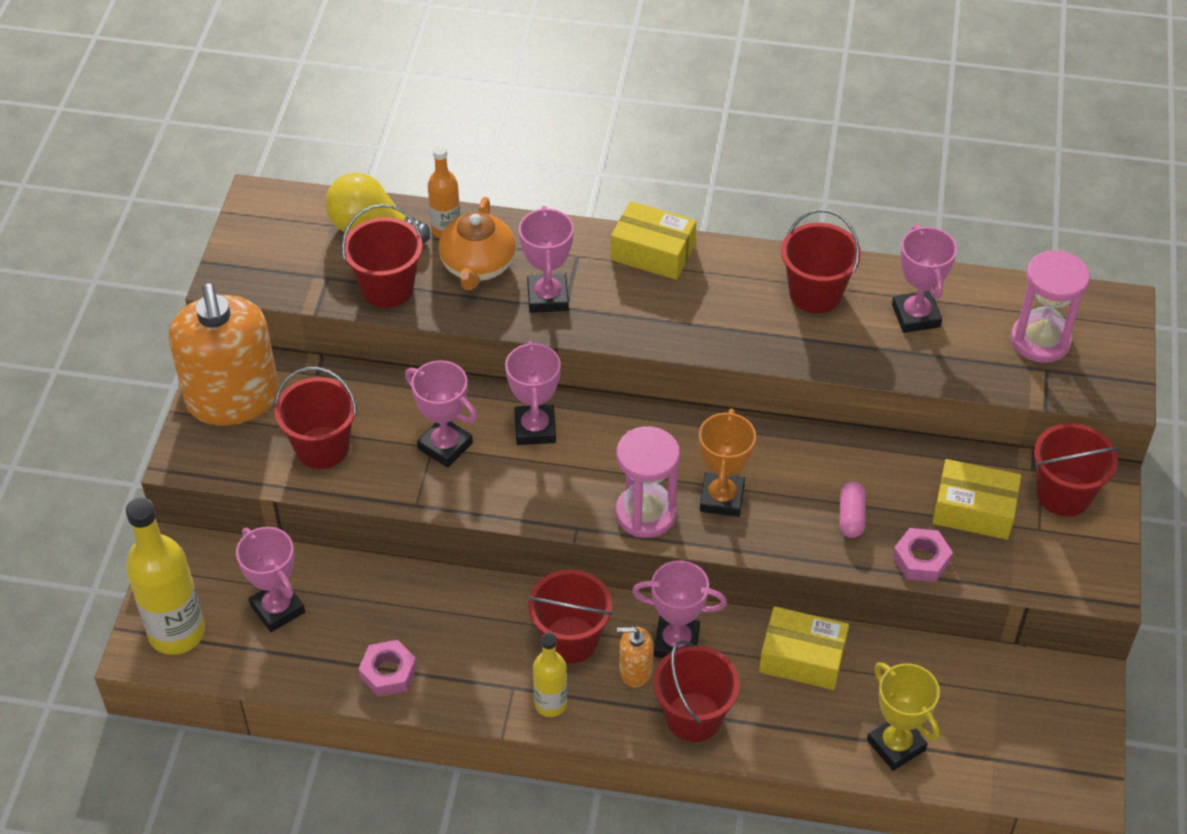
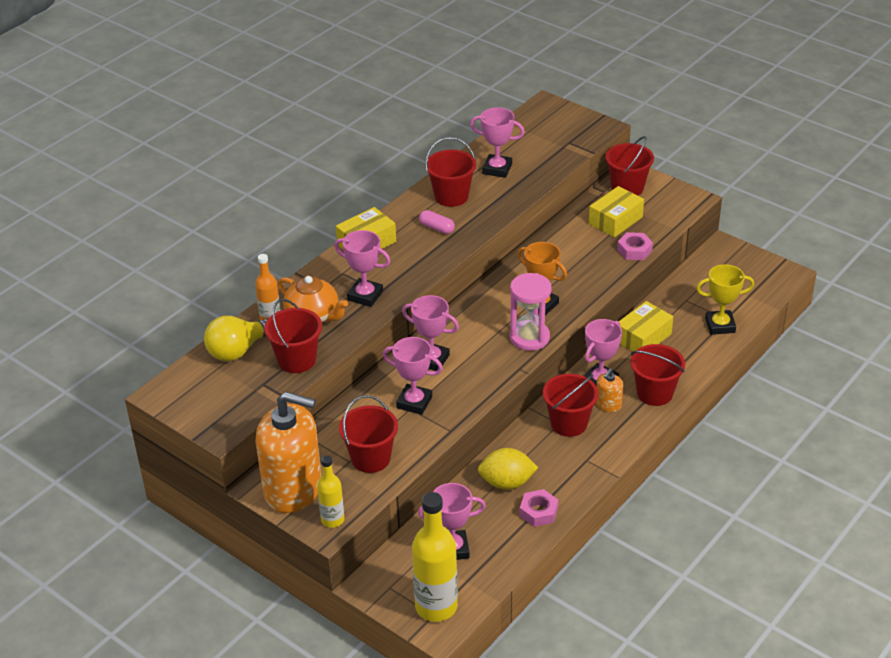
camera: 60 degrees left, 10 degrees down
(421, 617) = (507, 483): none -> yellow lemon
(445, 446) = (414, 402): pink trophy -> pink trophy turned 45 degrees clockwise
(550, 704) = (608, 448): yellow bottle -> yellow bottle (332, 520)
(851, 517) = (588, 263): pink capsule -> pink capsule (436, 228)
(1040, 341) = (548, 137): pink hourglass -> none

